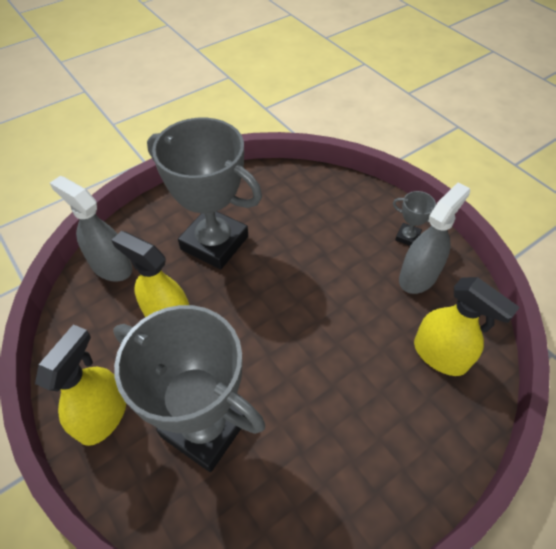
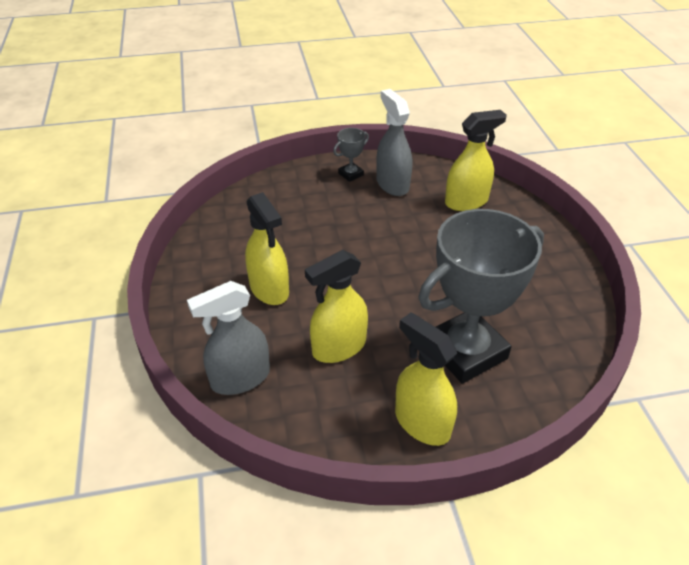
camera: 65 degrees left, 10 degrees down
(214, 243) = (269, 289): grey trophy -> yellow spray bottle

